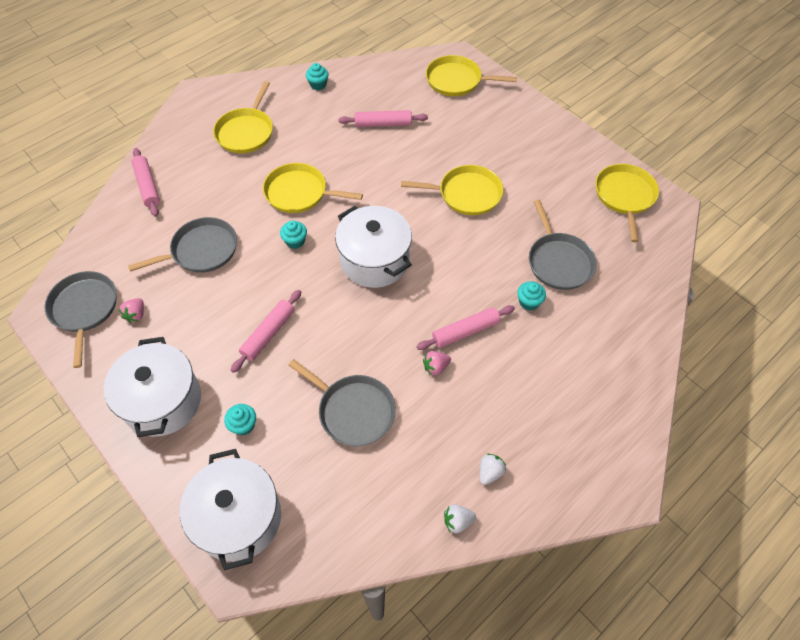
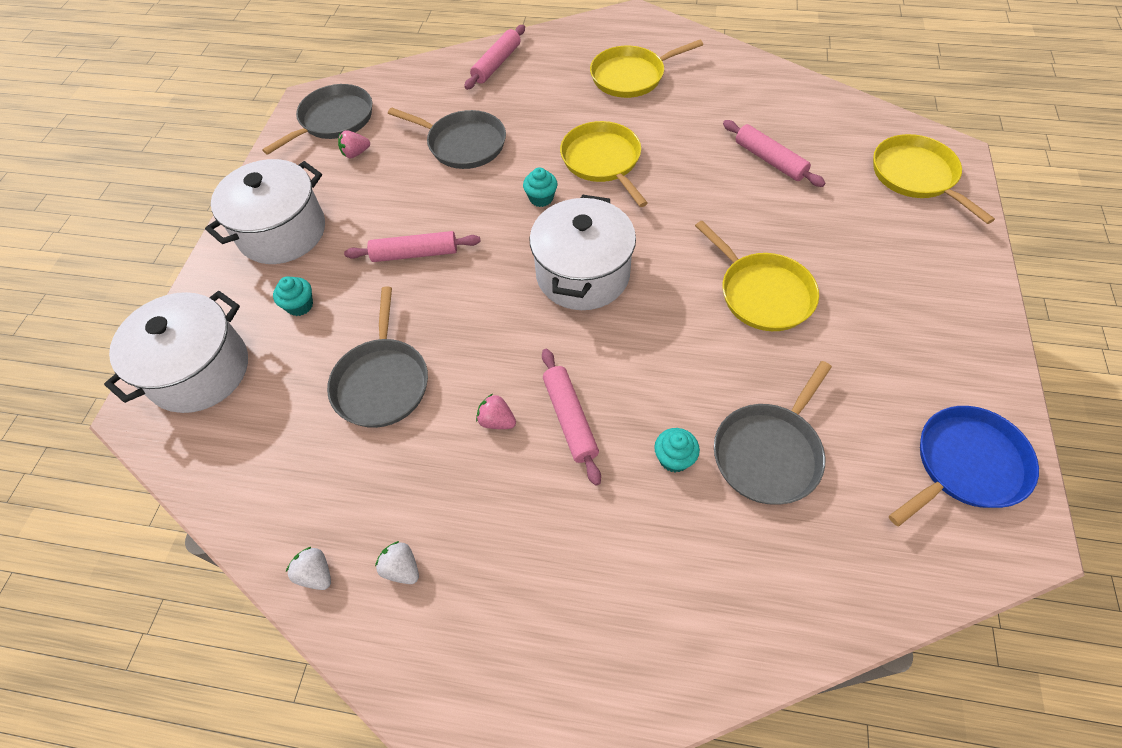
camera: 55 degrees right, 0 degrees up
(318, 85) = (754, 80): turquoise cupcake -> none
(465, 331) = (569, 419): pink rolling pin -> pink rolling pin turned 45 degrees clockwise
(490, 472) = (402, 568): white strawberry -> white strawberry turned 135 degrees counterclockwise
(624, 196) = (965, 465): yellow pan -> blue pan

